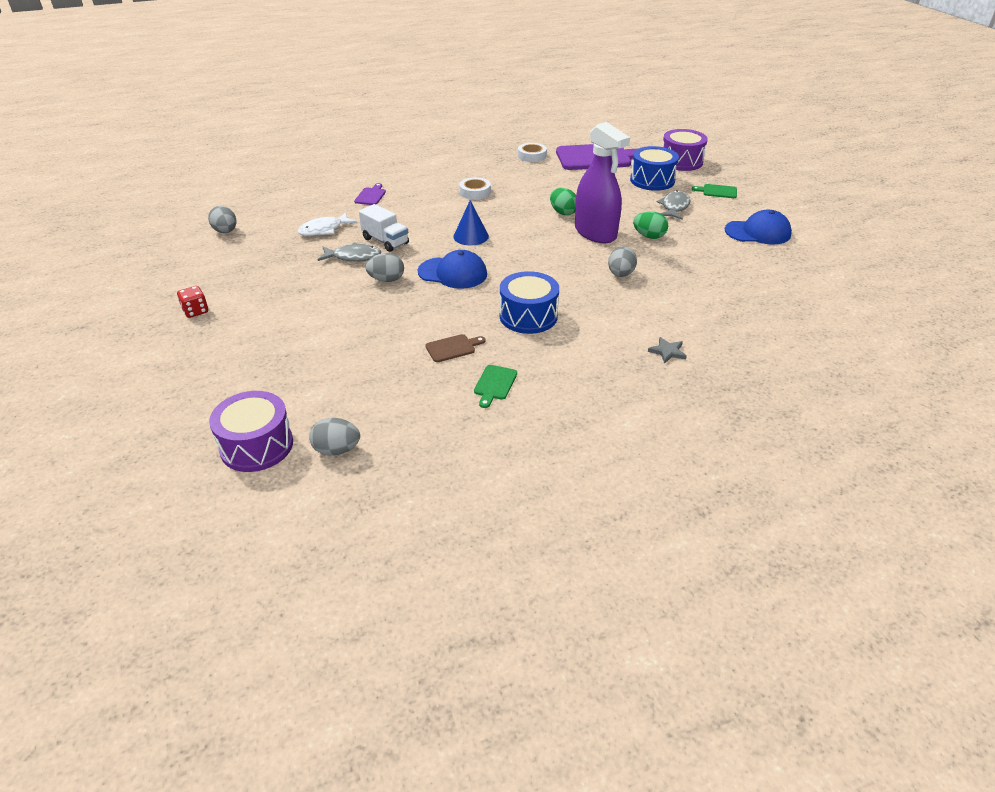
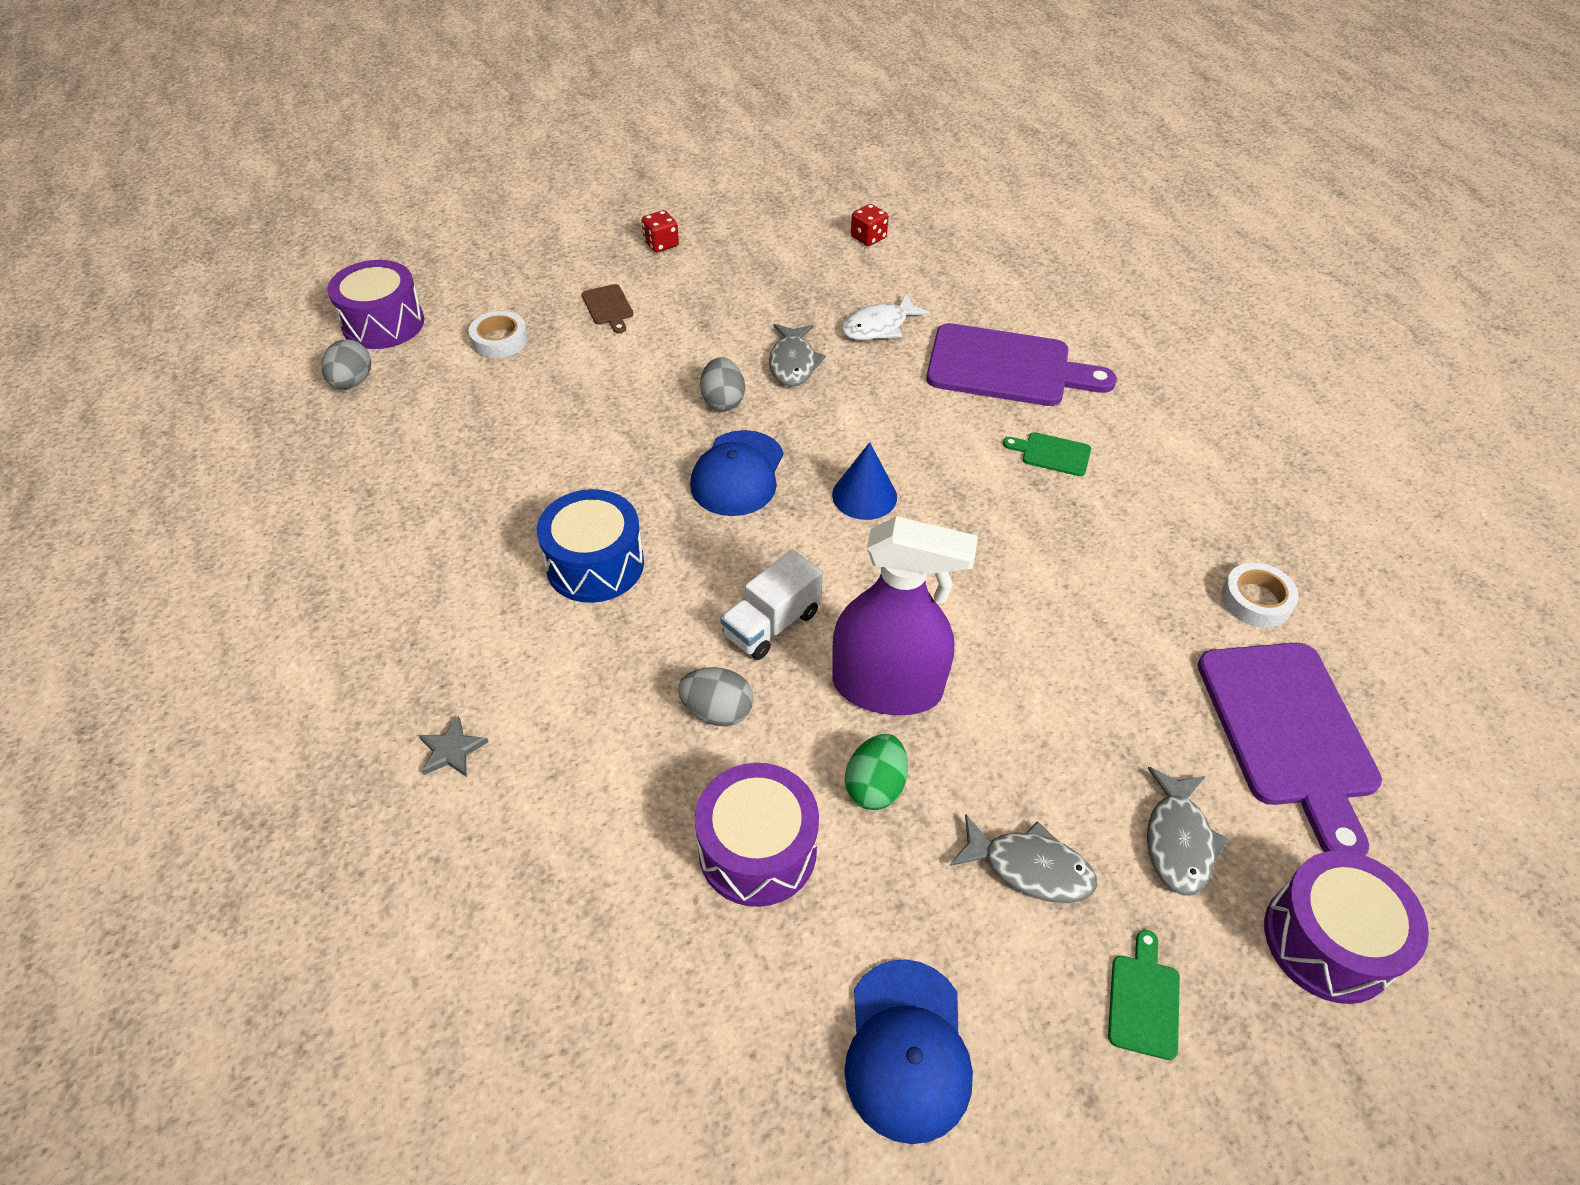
camera: 90 degrees right, 10 degrees up
(225, 231) = (868, 238): grey egg -> red dice
(324, 230) = (879, 326): white fish -> white fish turned 90 degrees counterclockwise
(371, 196) = (1006, 367): purple cutting board -> purple cutting board, size x2.30
(385, 241) = (844, 393): white truck -> white truck (771, 624)
(452, 348) = (528, 476): brown cutting board -> brown cutting board (608, 307)
(475, 192) = (1046, 502): white tape -> white tape (500, 340)
(494, 384) = (430, 520): green cutting board -> green cutting board (1052, 454)
(563, 212) = (974, 638): green egg -> none
(595, 233) = (887, 687): purple spray bottle -> purple spray bottle turned 135 degrees counterclockwise
(652, 180) = (1178, 841): blue drum -> grey fish
(690, 263) = (757, 850): none -> purple drum

